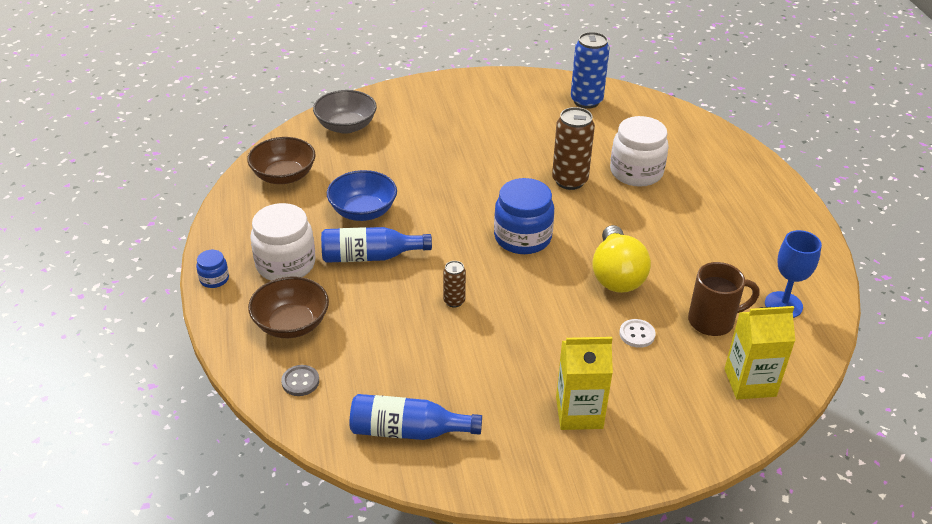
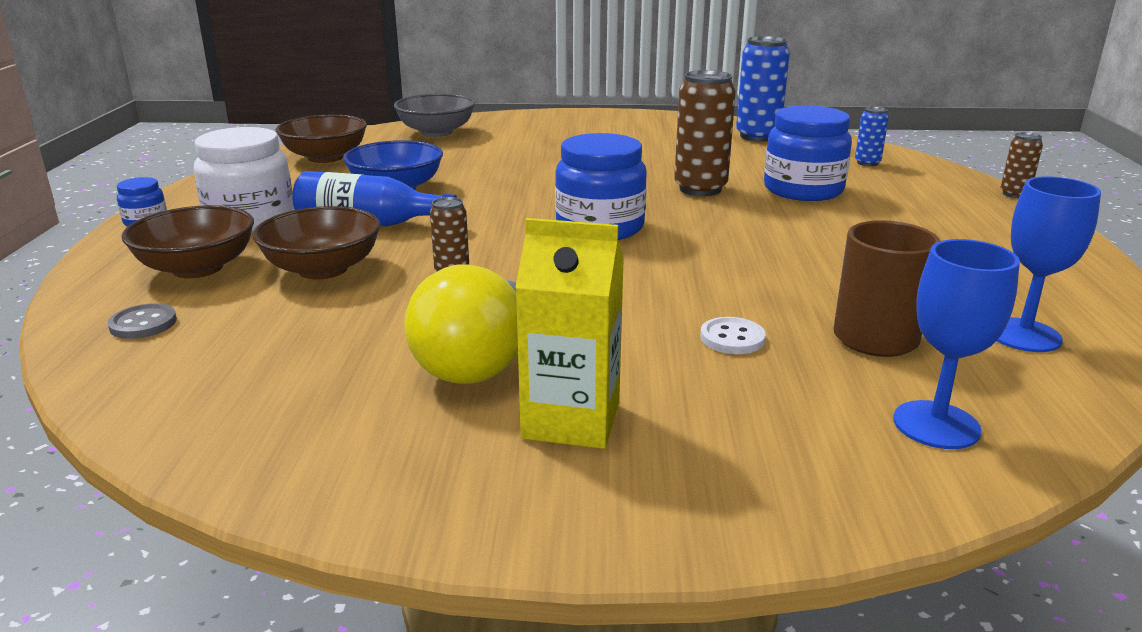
camera: 15 degrees right, 15 degrees down
(372, 311) = (323, 269): none -> brown bowl
(408, 431) = (248, 401): blue bottle -> none
(616, 275) = (727, 274): yellow light bulb -> yellow light bulb (477, 362)
(636, 172) = (803, 190): white jar -> blue jar
(669, 130) = (867, 163): none -> blue can
(750, 382) = (936, 425): yellow carton -> blue goblet
(767, 158) = (1014, 194): none -> brown can

